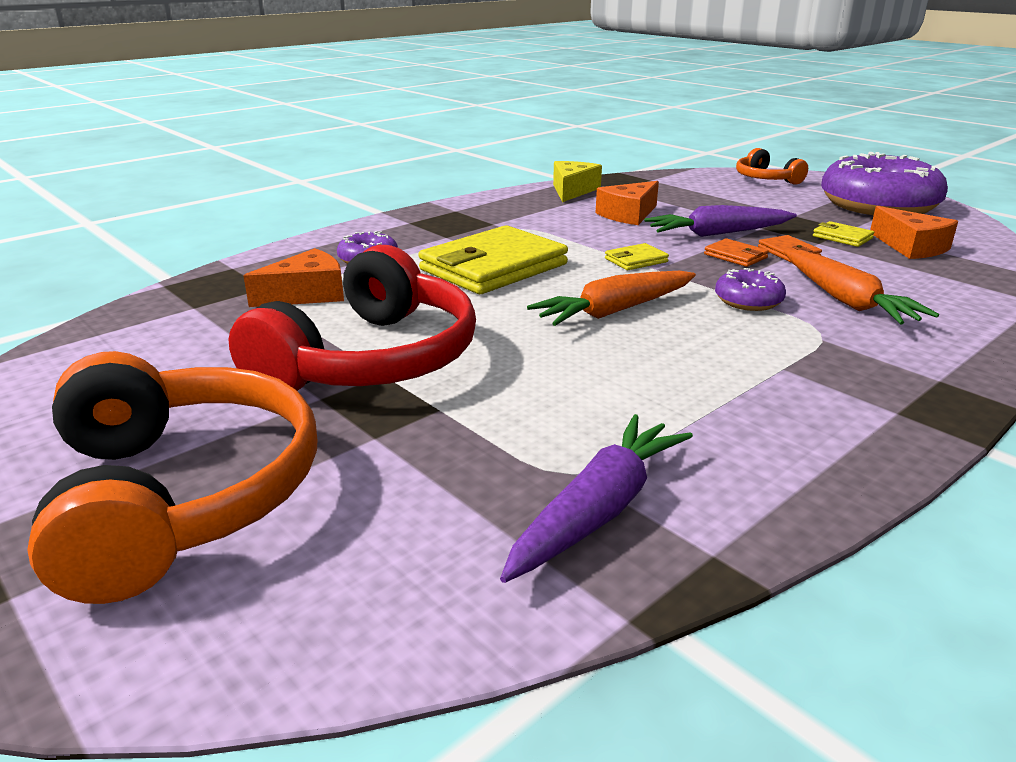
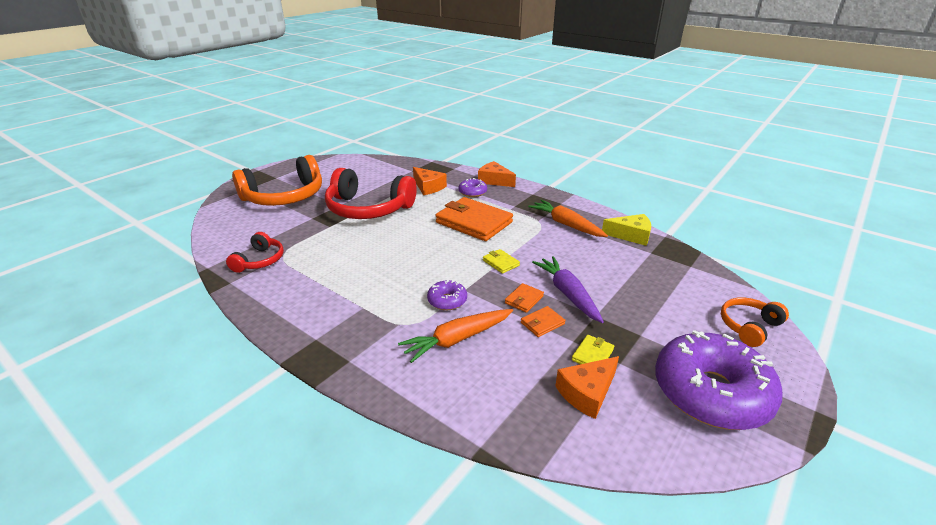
camera: 80 degrees right, 5 degrees up
(493, 267) = (474, 222): yellow wallet -> orange wallet
(598, 509) = (259, 260): purple carrot -> red headphones
(614, 311) = (424, 258): orange carrot -> orange carrot (566, 224)
(628, 215) = (589, 258): orange cheese -> orange cheese (494, 181)

